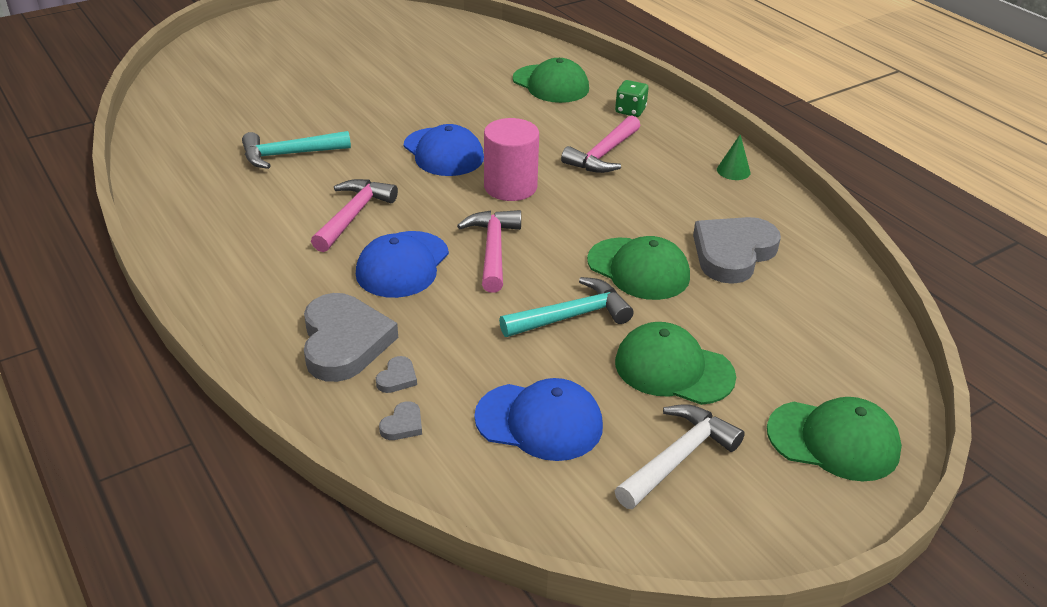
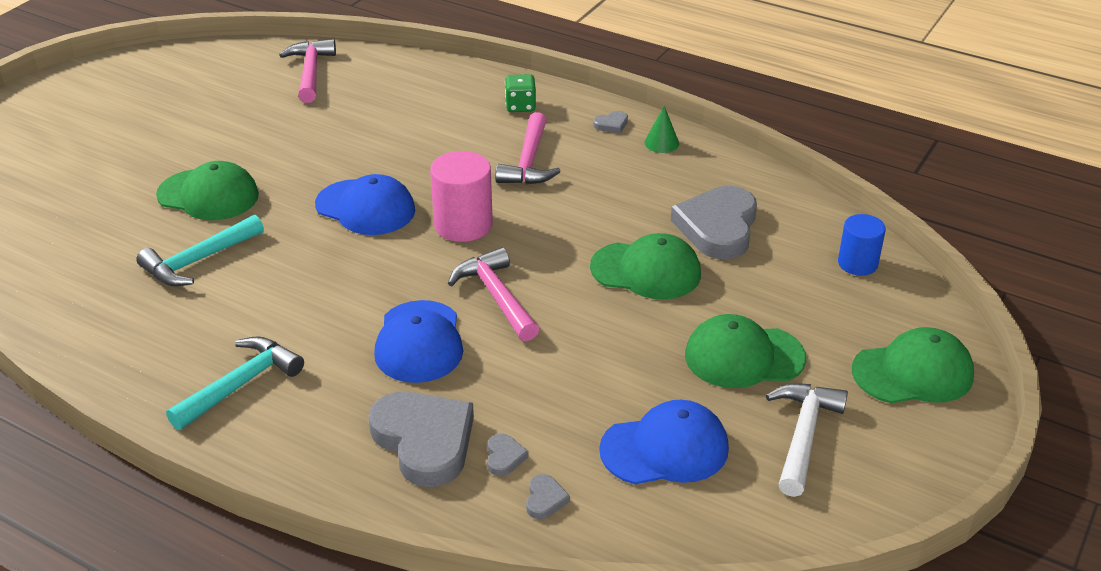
camera: 25 degrees left, 0 degrees up
(353, 215) = (326, 306): pink hammer -> pink hammer (310, 72)
(550, 84) = (419, 98): green cap -> green cap (208, 195)
(572, 316) = (620, 338): turquoise hammer -> turquoise hammer (241, 384)
(699, 145) = (611, 124): none -> grey heart
(848, 325) = (857, 263): none -> blue cylinder

